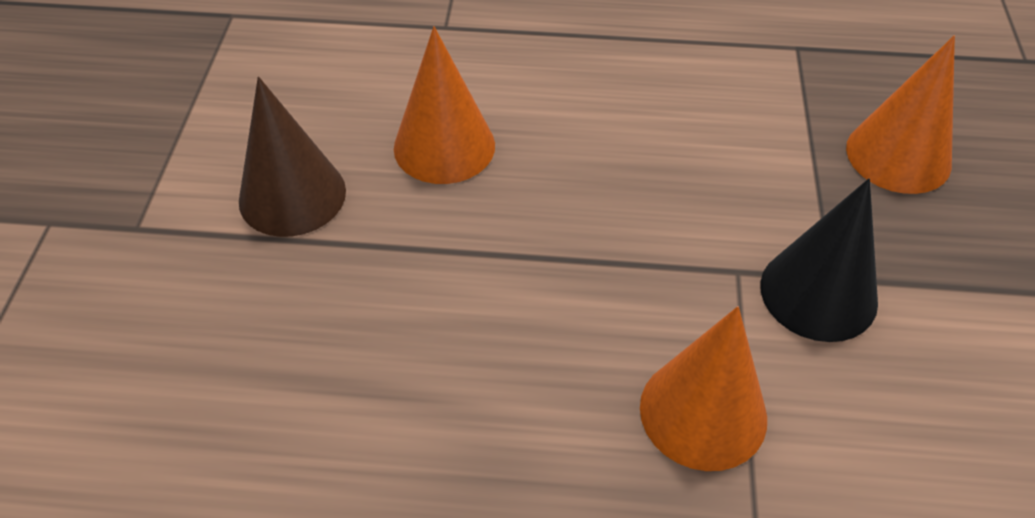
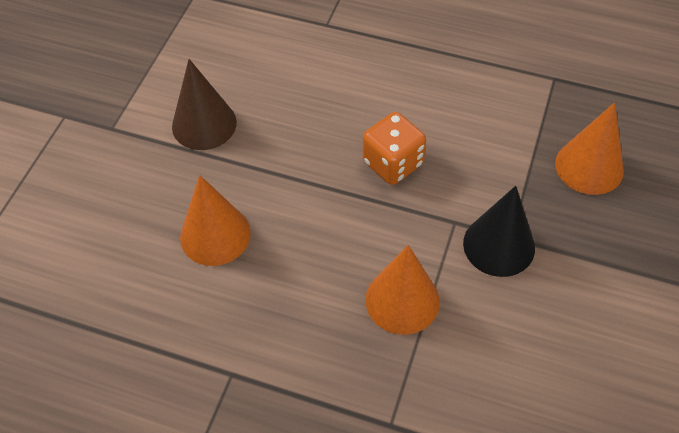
camera: 15 degrees right, 5 degrees up
(444, 146) = (302, 108): orange cone -> orange cone (215, 235)
(611, 201) = (393, 163): none -> orange dice

